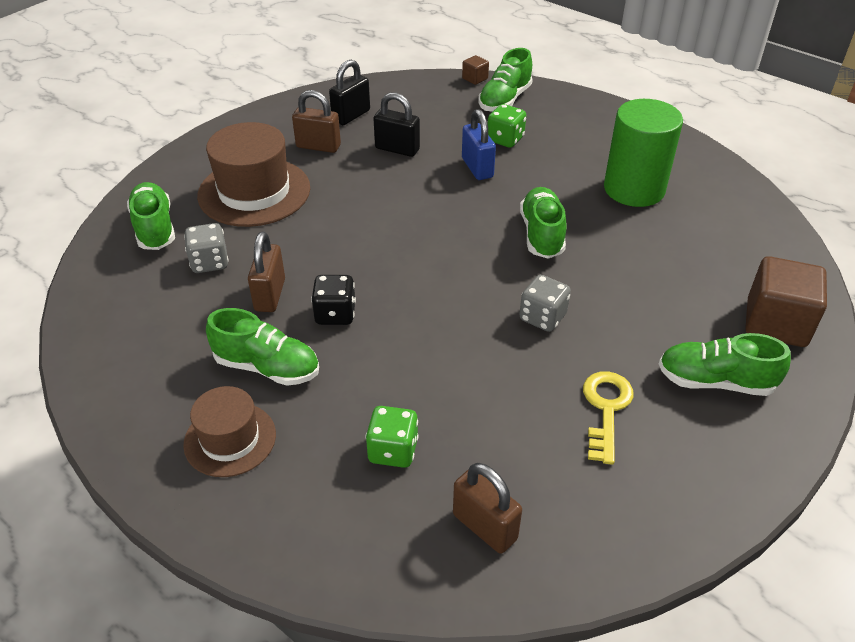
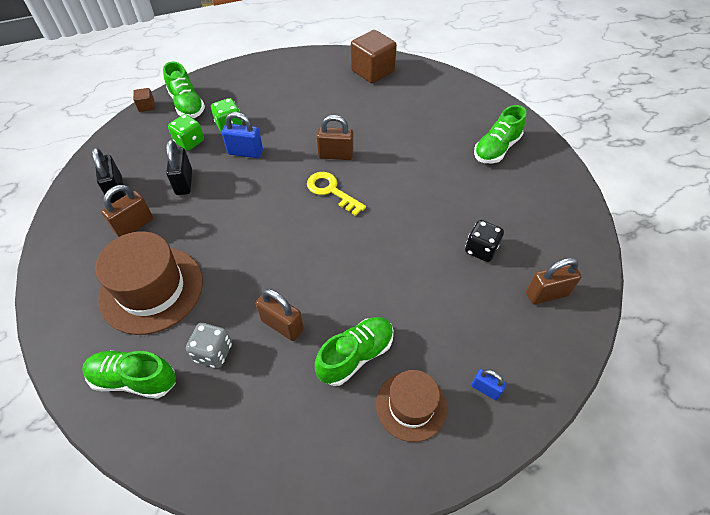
camera: 60 degrees left, 10 degrees up
(290, 504) = (485, 389): none -> blue padlock
(335, 314) = (330, 293): black dice -> black dice (481, 249)
(393, 450) = (470, 313): green dice -> green dice (189, 142)
(397, 149) = (184, 182): black padlock -> black padlock turned 60 degrees counterclockwise
(541, 234) = (335, 155): green shoe -> brown padlock
(542, 317) = (406, 190): grey dice -> none
(606, 409) = (491, 200): yellow key -> yellow key (331, 191)
(634, 189) = (329, 97): green cylinder -> none
(776, 323) = (471, 105): brown cube -> brown cube (372, 71)

